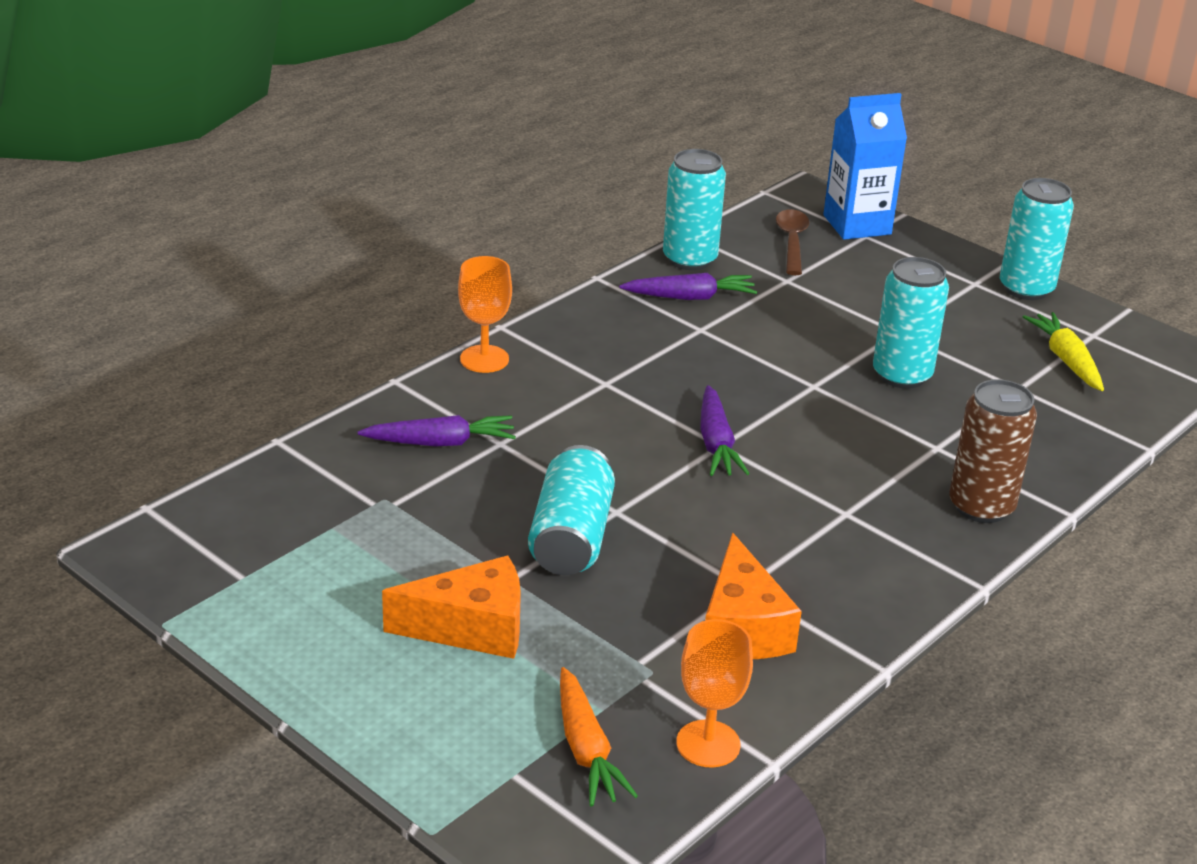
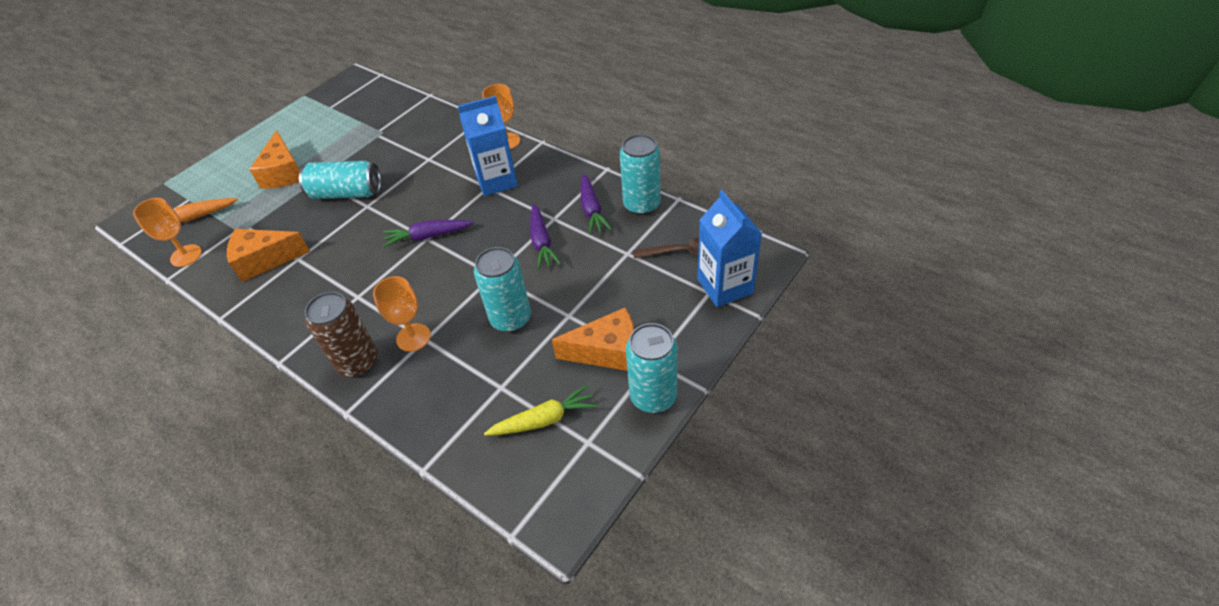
camera: 90 degrees right, 15 degrees up
(440, 443) = (428, 140): purple carrot -> purple carrot (542, 242)
(592, 374) = (496, 181): none -> blue carton
(934, 457) = (413, 337): none -> orange goblet
(960, 310) = (607, 351): none -> orange cheese

